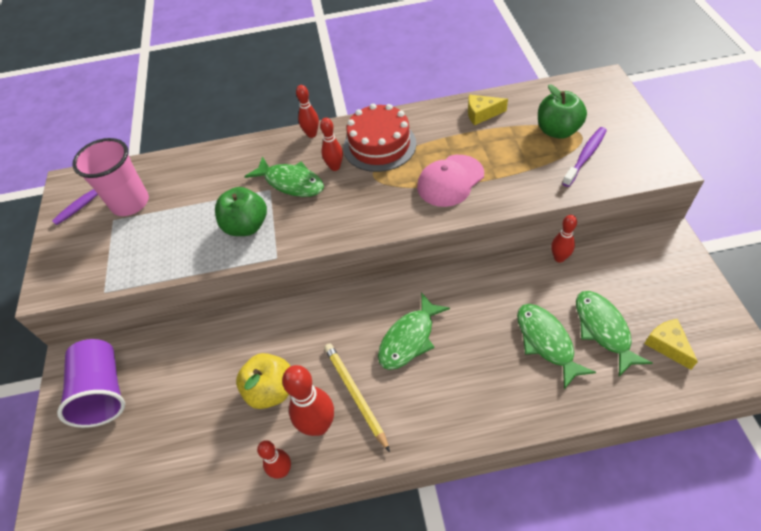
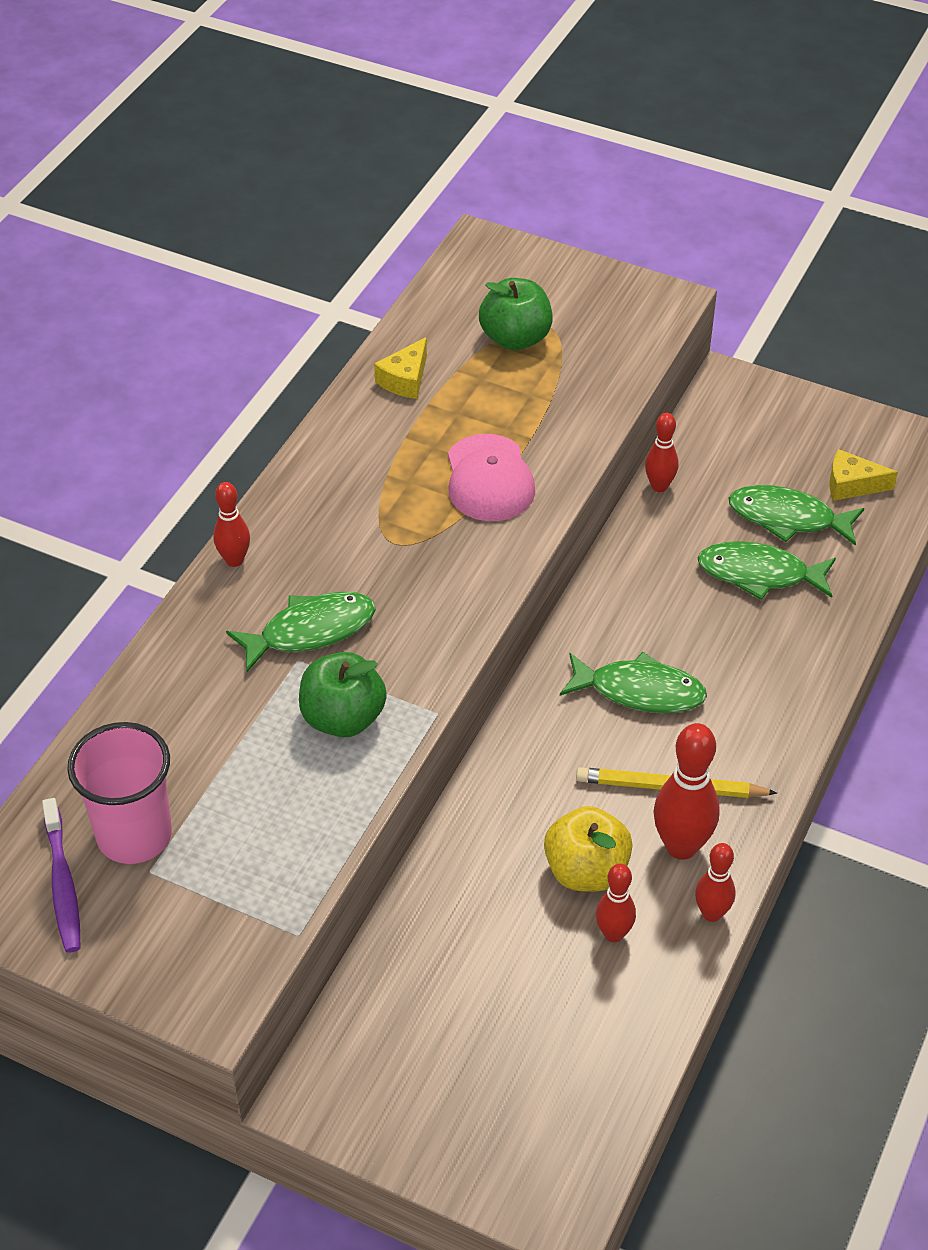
camera: 60 degrees left, 5 degrees down
(103, 391) = (408, 1072): purple cup -> none
(335, 167) = (333, 571): red bowling pin -> red bowling pin (613, 934)
(379, 145) = (344, 505): red cake -> none
(409, 339) = (639, 691): green fish -> green fish turned 60 degrees counterclockwise
(585, 156) = (582, 346): purple toothbrush -> none

